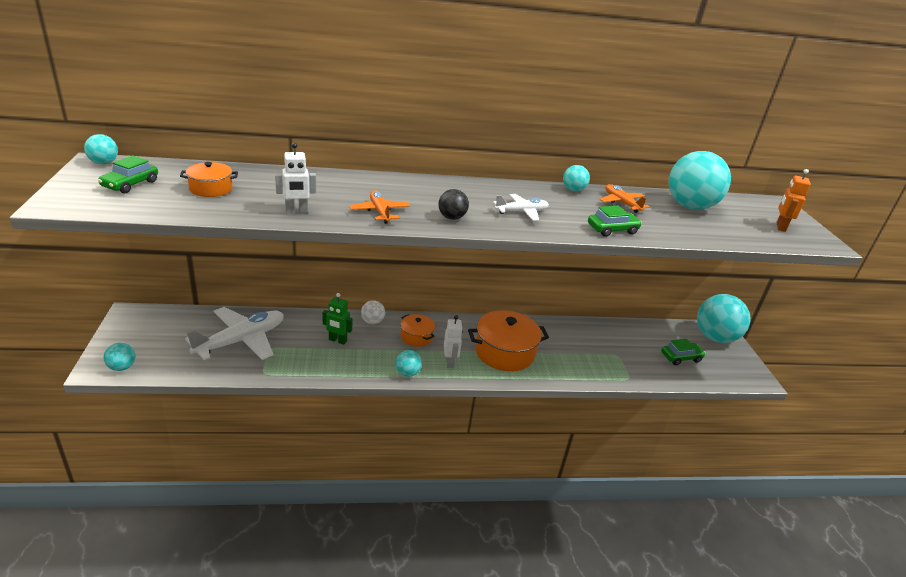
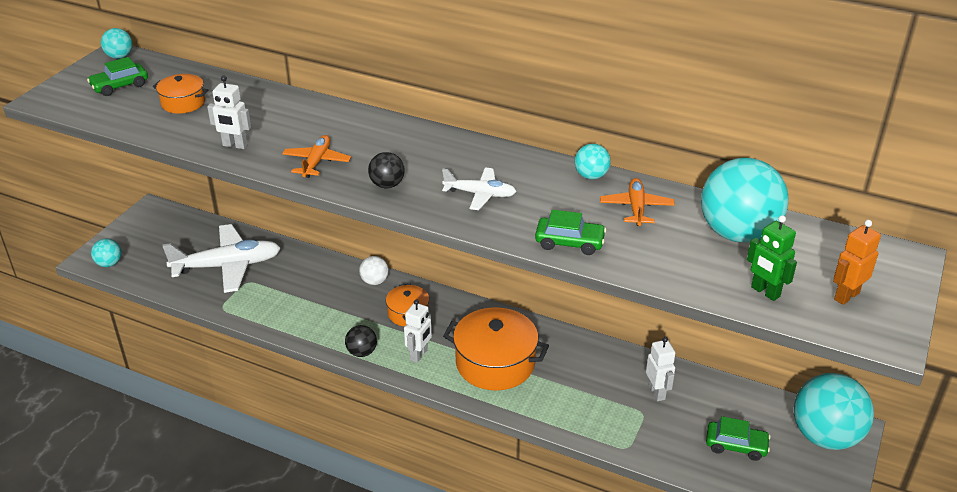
camera: 35 degrees right, 5 degrees up
(337, 340) = (320, 293): green robot -> green robot (765, 292)
(407, 373) = (362, 352): turquoise ball -> black ball
(613, 340) = (657, 392): none -> white robot

